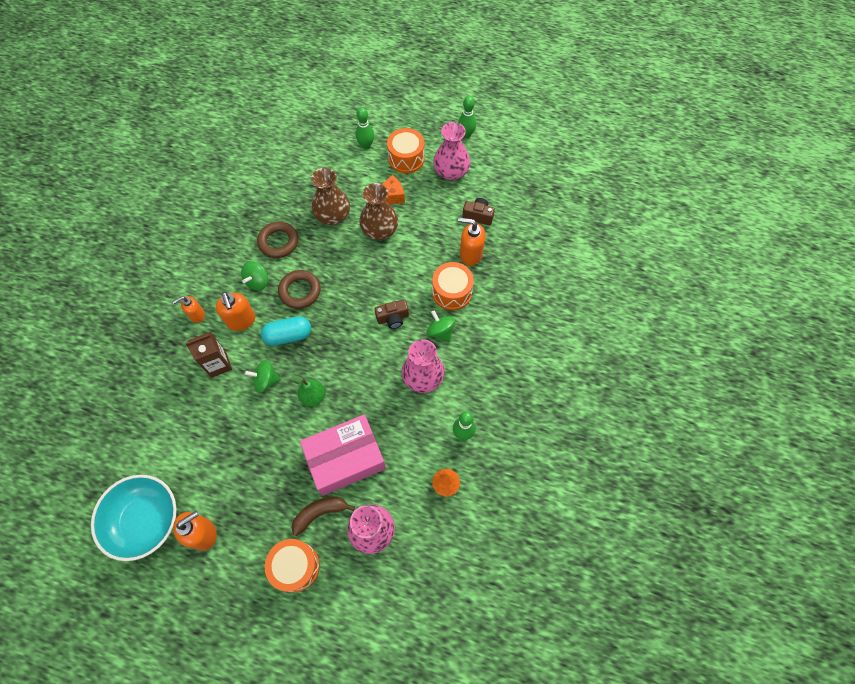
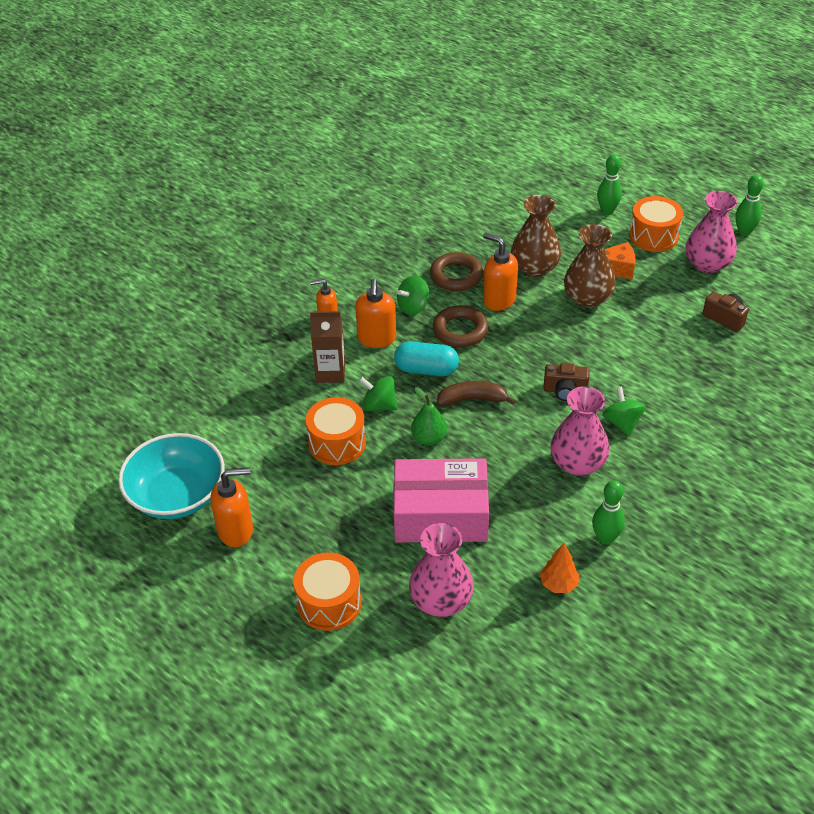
camera: 25 degrees right, 20 degrees down
(319, 513) = (383, 559): brown banana -> brown banana (472, 399)
(452, 292) = (655, 386): orange drum -> orange drum (337, 443)
(470, 254) = (697, 355): orange soap dispenser -> orange soap dispenser (499, 300)

